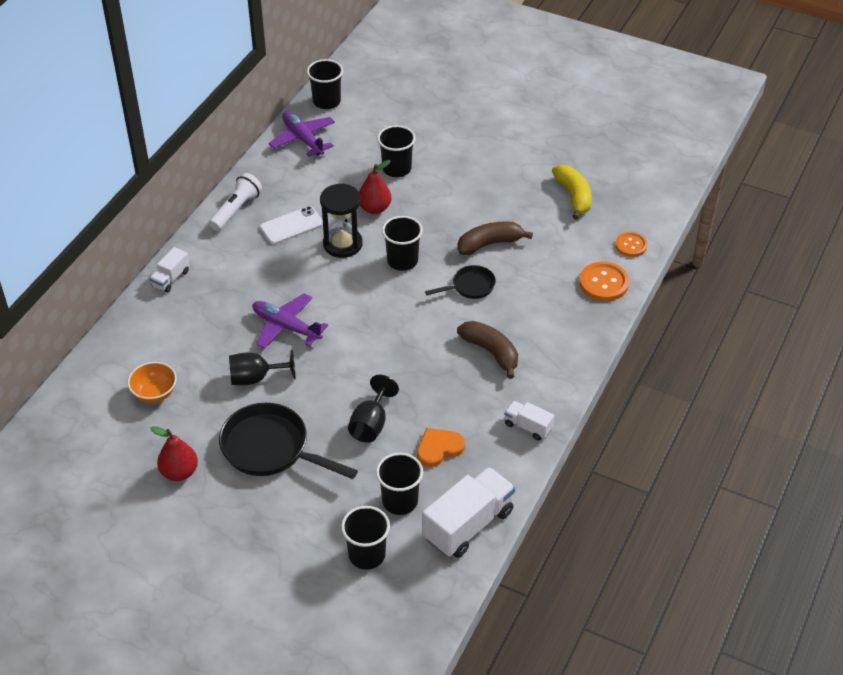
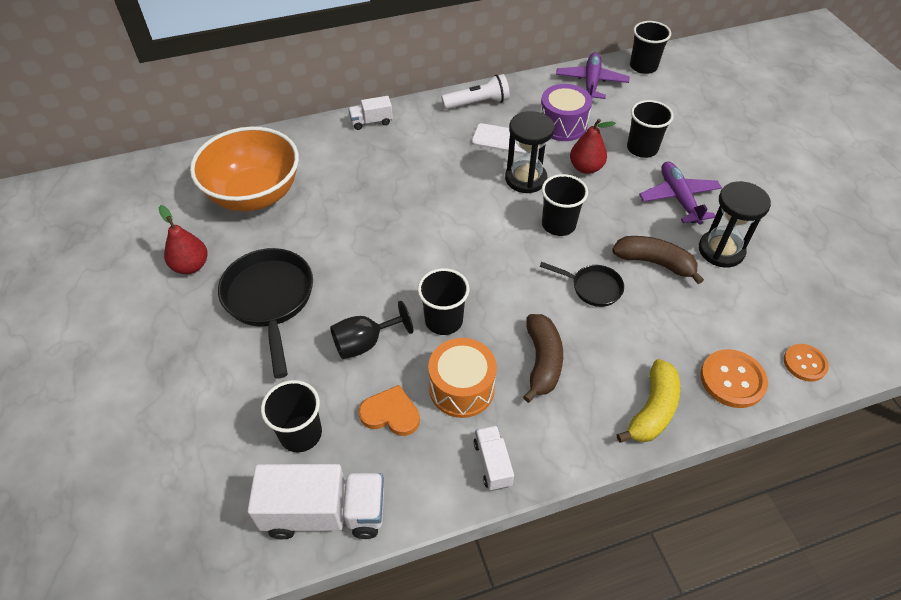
camera: 45 degrees right, 5 degrees up
(154, 393) = (254, 194): orange bowl -> orange bowl, size x2.16
(255, 378) = (331, 235): black goblet -> none
(286, 327) = (403, 212): purple plane -> purple plane (679, 198)
(321, 186) = (562, 125): none -> purple drum
(367, 555) = (216, 459): black cup -> black cup (443, 320)
(463, 402) = (461, 388): none -> orange drum
(520, 208) = (721, 250): none -> black hourglass
(573, 196) = (790, 275): yellow banana -> yellow banana (652, 410)

